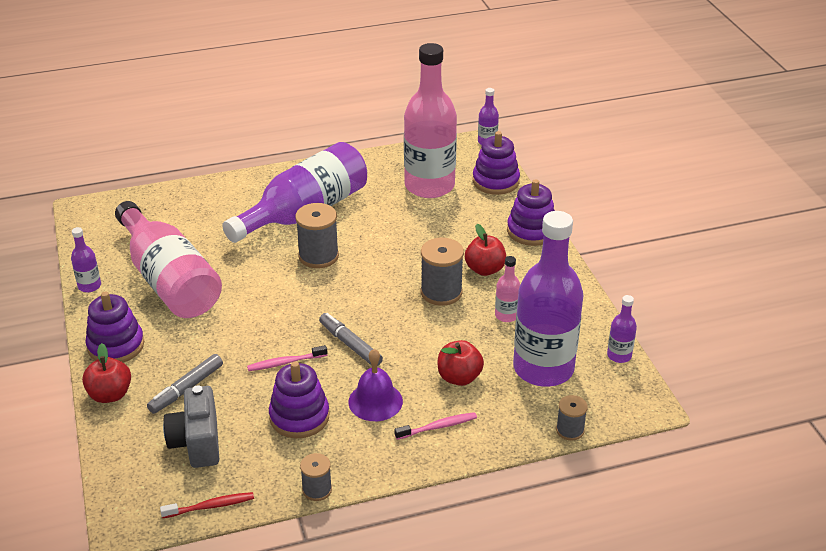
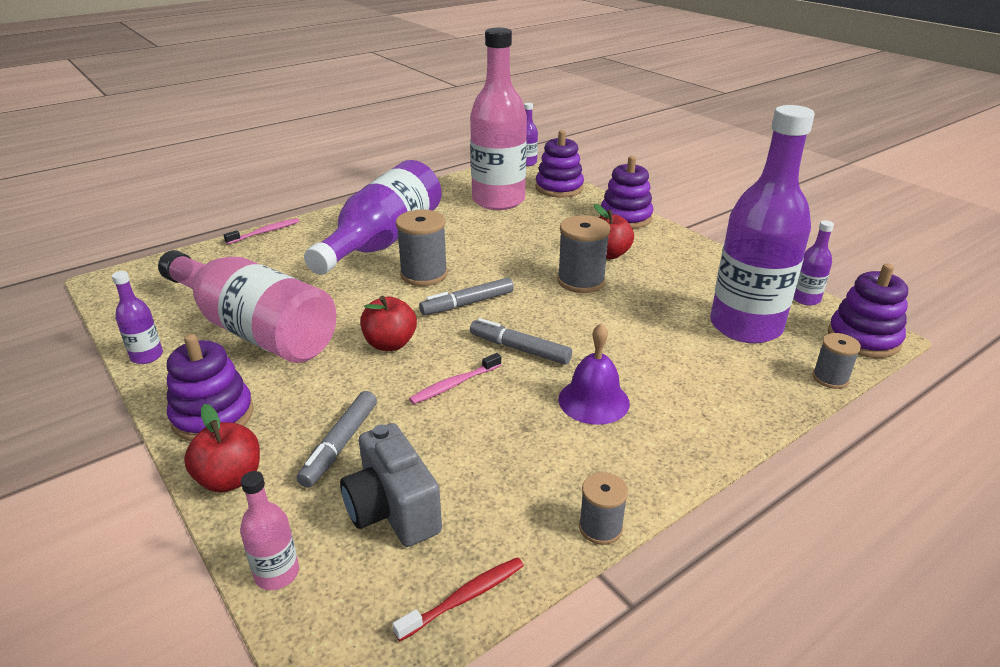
camera: 20 degrees left, 5 degrees down
(299, 417) = (513, 441): purple stacking toy -> purple stacking toy (863, 338)
(336, 293) = (467, 304): none -> grey marker
(438, 427) = (688, 410): pink toothbrush -> pink toothbrush (265, 232)
(459, 377) = (667, 354): red apple -> red apple (390, 344)
(506, 315) = (664, 288): pink bottle -> pink bottle (277, 573)

